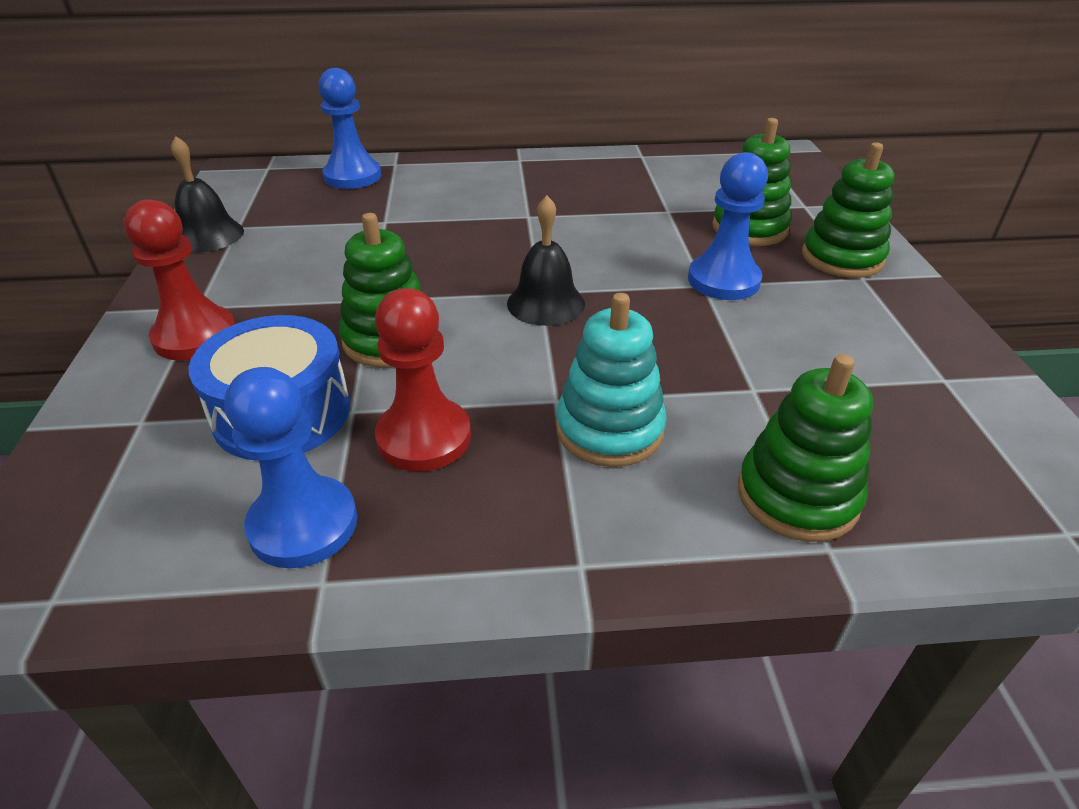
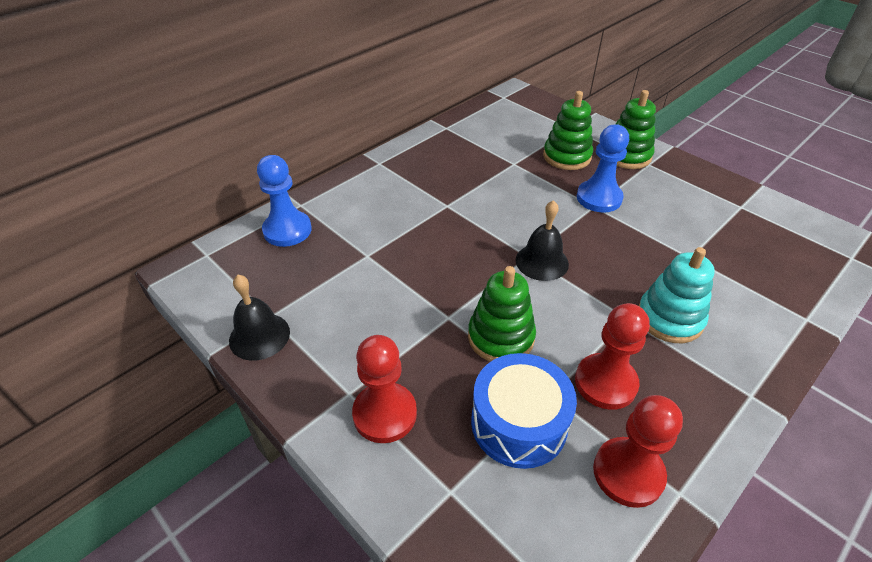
camera: 40 degrees left, 5 degrees up
(303, 524) = (628, 473): blue pawn -> red pawn
(797, 496) = (770, 302): green stacking toy -> none

